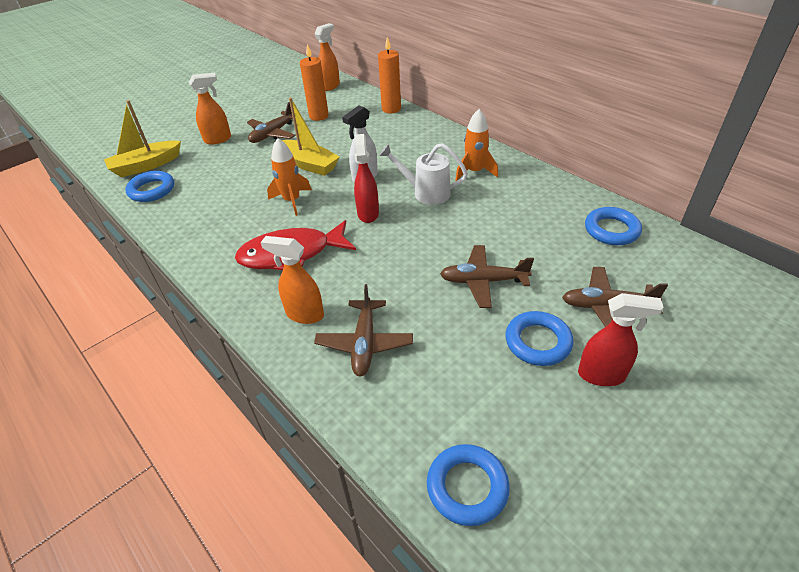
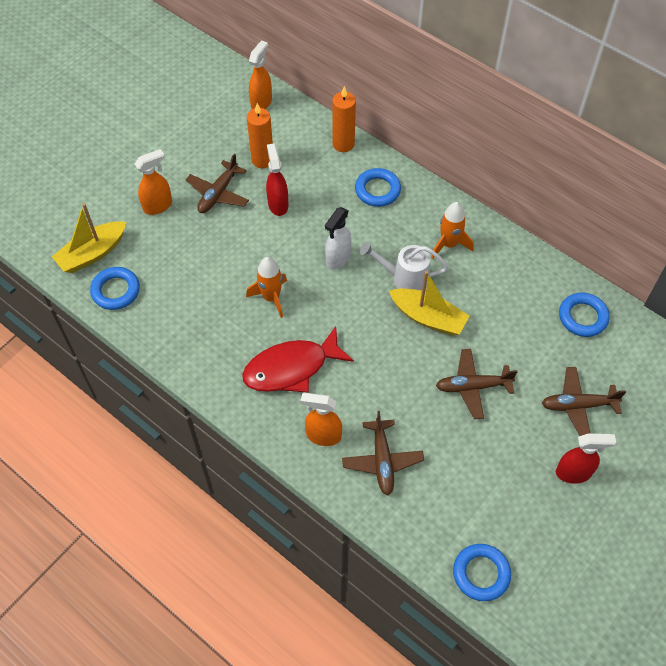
camera: 10 degrees left, 15 degrees up
(309, 164) = (273, 242): yellow boat -> yellow boat (428, 317)
(368, 213) = (352, 310): red spray bottle -> red spray bottle (278, 204)
(538, 342) = (523, 446): blue ring -> blue ring (377, 190)

